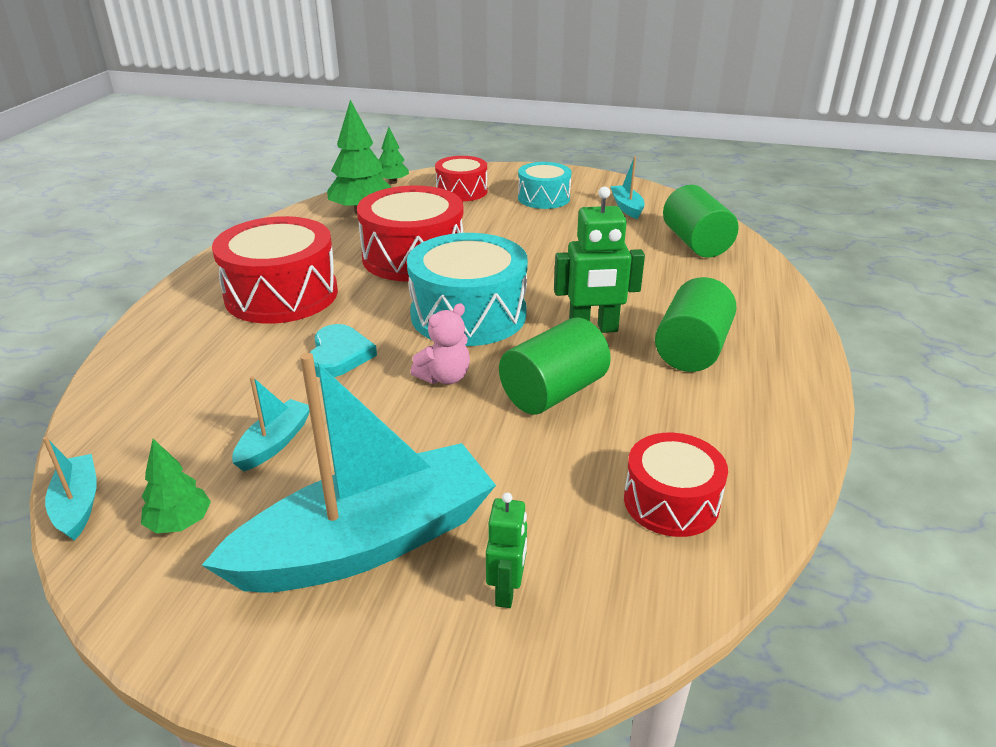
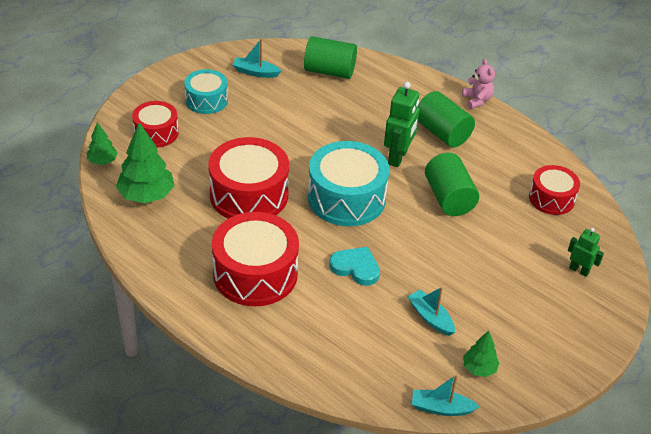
camera: 65 degrees left, 10 degrees up
(368, 542) = (528, 304): turquoise boat -> none
(444, 377) = (409, 232): pink teddy bear -> pink teddy bear (477, 100)

